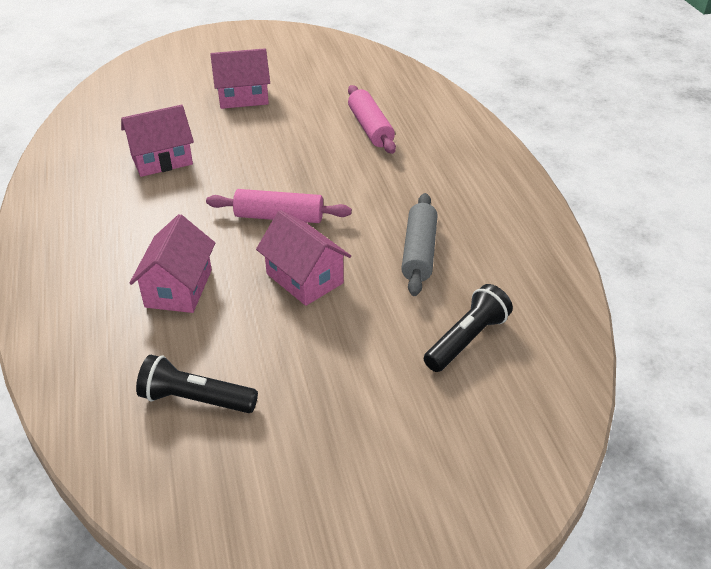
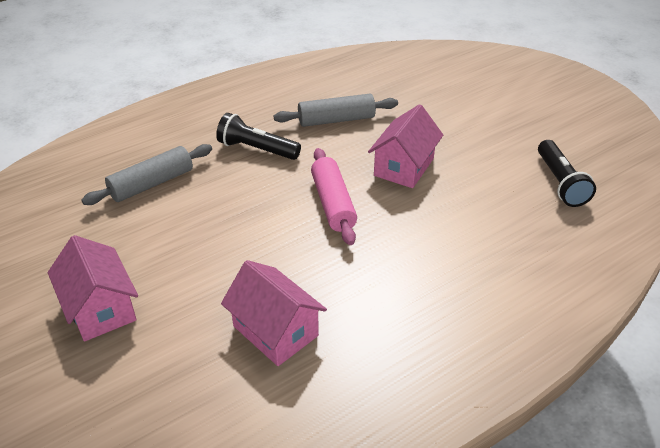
camera: 110 degrees left, 0 degrees up
(178, 288) = (465, 233): pink house -> none
(370, 128) = (152, 183): pink rolling pin -> grey rolling pin
(467, 339) = (413, 87): black flashlight -> black flashlight (256, 149)

